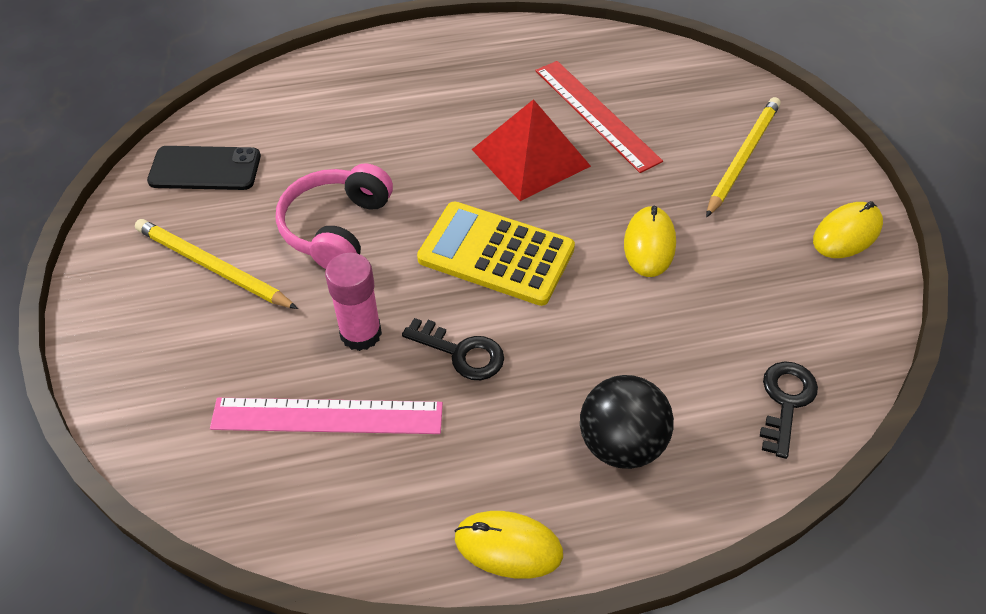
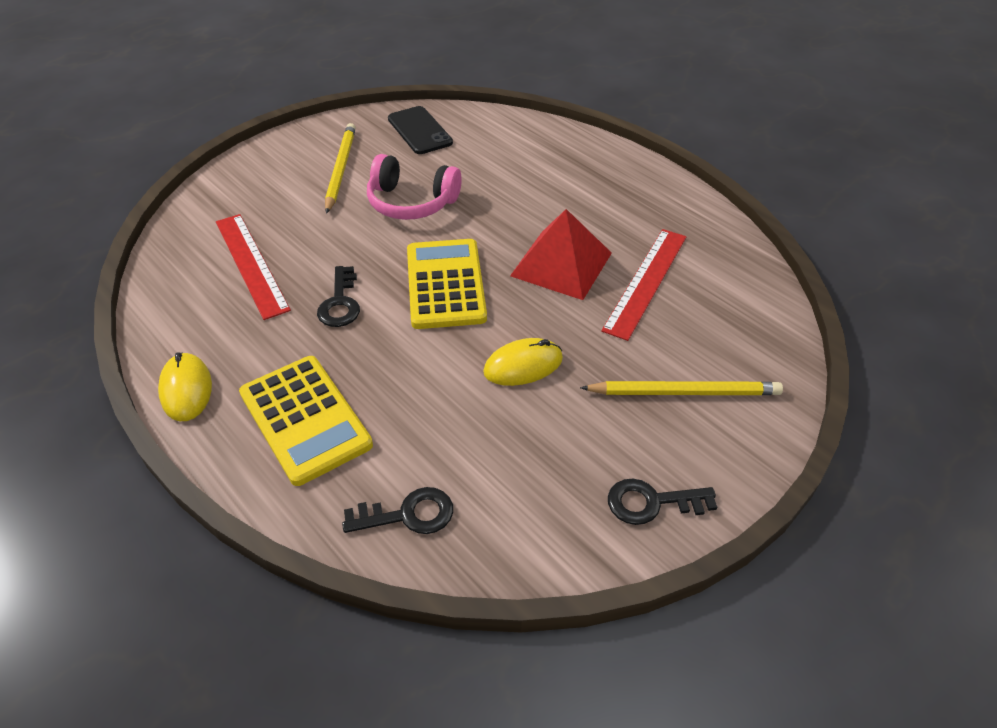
camera: 60 degrees right, 5 degrees down
(327, 416) = (251, 264): pink ruler -> red ruler
(336, 228) = (411, 202): pink headphones -> pink headphones turned 150 degrees counterclockwise
(361, 333) = (327, 250): pink glue stick -> none
(621, 444) = (305, 419): black ball -> yellow calculator
(846, 233) = (651, 502): yellow mouse -> black key

